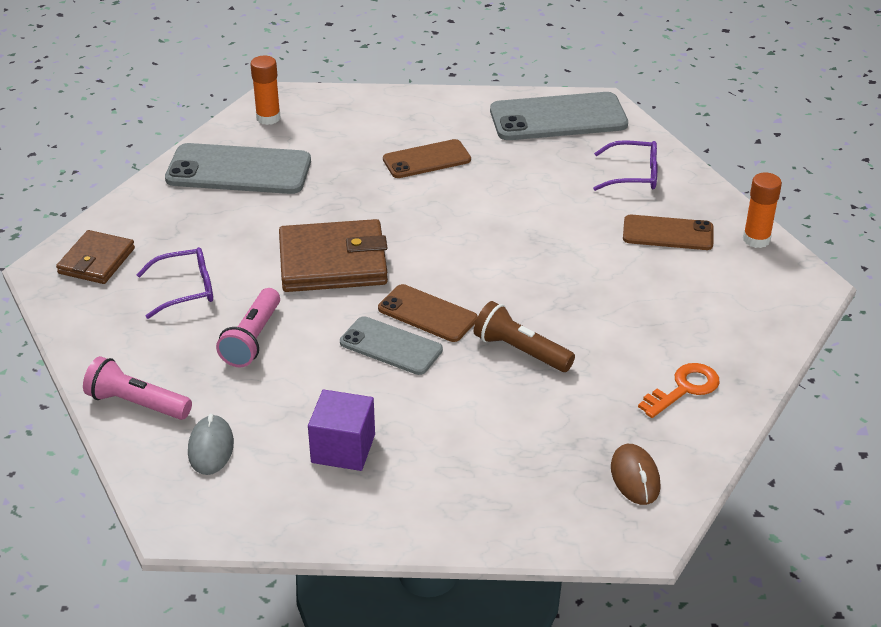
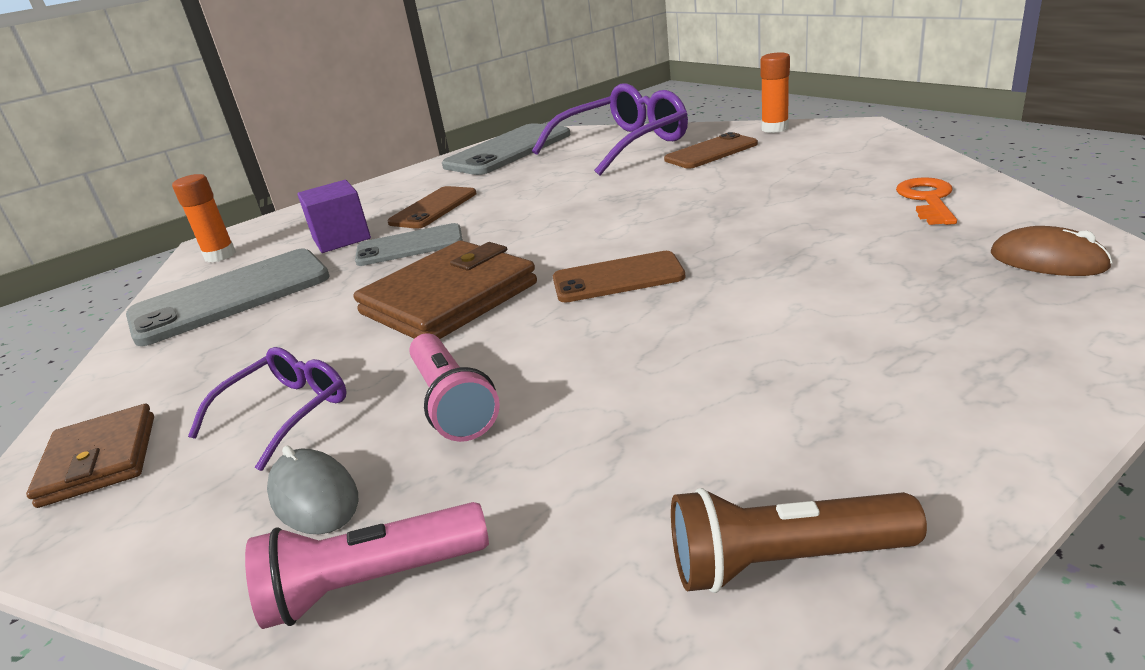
camera: 35 degrees left, 10 degrees down
(211, 448) = (582, 554): grey mouse -> grey mouse (314, 497)
(343, 448) = (755, 426): purple cube -> purple cube (341, 238)
(391, 346) = (628, 316): grey phone -> grey phone (409, 246)
(520, 351) = (755, 252): brown flashlight -> brown flashlight (784, 561)
(633, 175) = (622, 145): purple glasses -> purple glasses, size x1.82

